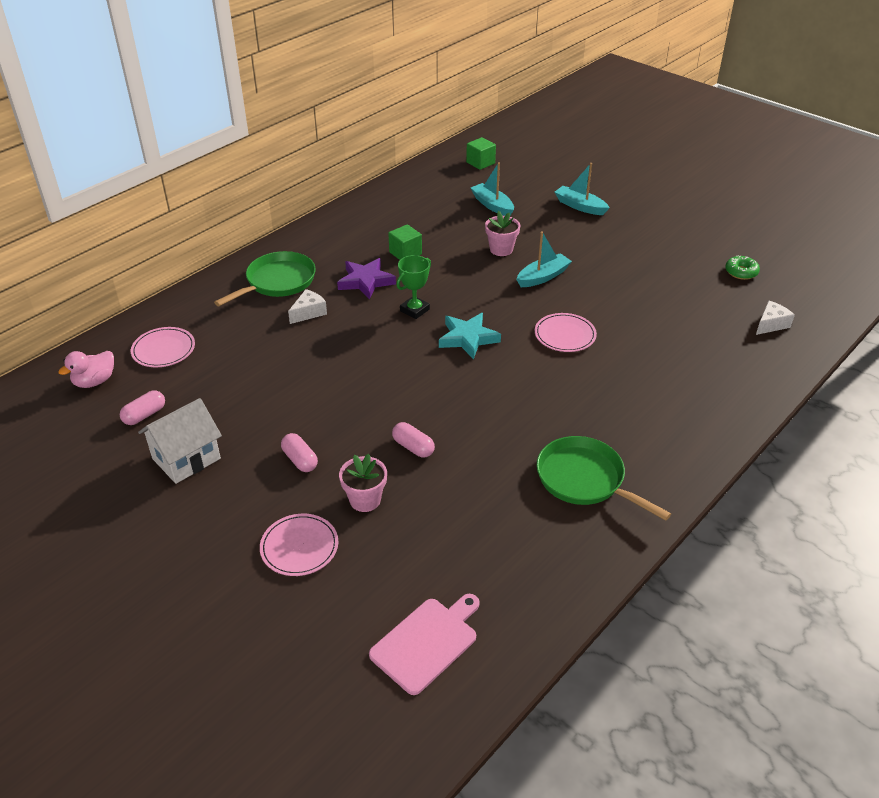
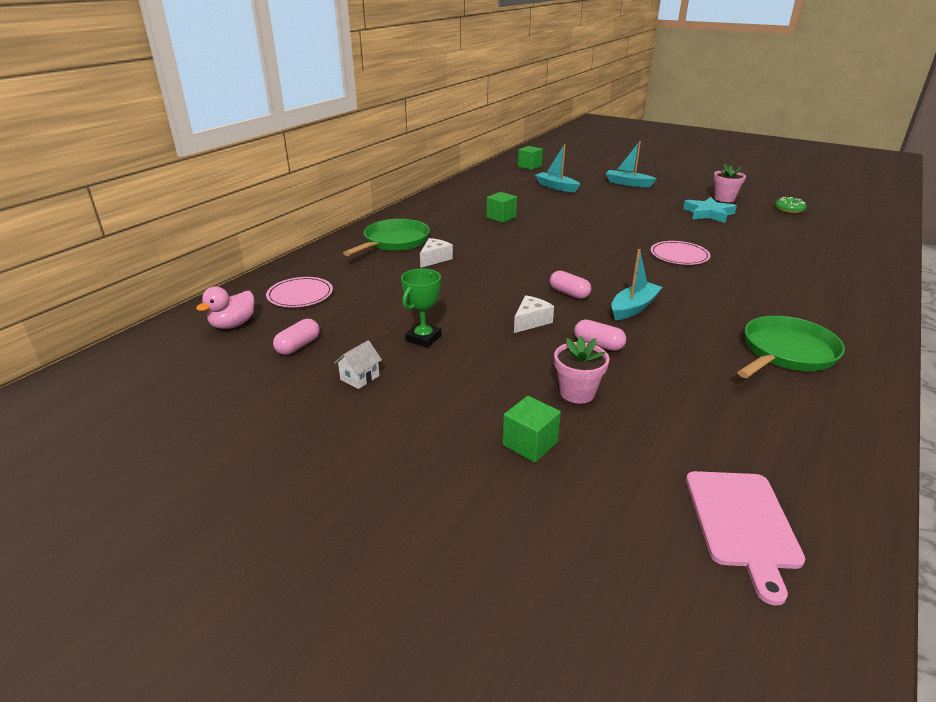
camera: 10 degrees left, 10 degrees down
(186, 458) = (360, 378): white house -> white house, size x0.50
(299, 547) = (530, 444): pink plate -> green cube
(300, 460) = (487, 366): pink capsule -> pink capsule (569, 293)
(366, 281) = (476, 236): purple star -> none
(414, 310) = (533, 250): green trophy -> green trophy (423, 338)
(427, 642) = (742, 523): pink cutting board -> pink cutting board turned 150 degrees clockwise
(468, 338) = (594, 264): turquoise star -> turquoise star (708, 213)
(501, 249) = (582, 210): pink flower pot -> pink flower pot (724, 198)
(543, 277) = (630, 223): turquoise boat -> turquoise boat (633, 307)
(584, 479) = (786, 353): green pan -> green pan turned 105 degrees clockwise
(771, 324) = (844, 236): white cheese -> white cheese (531, 321)

